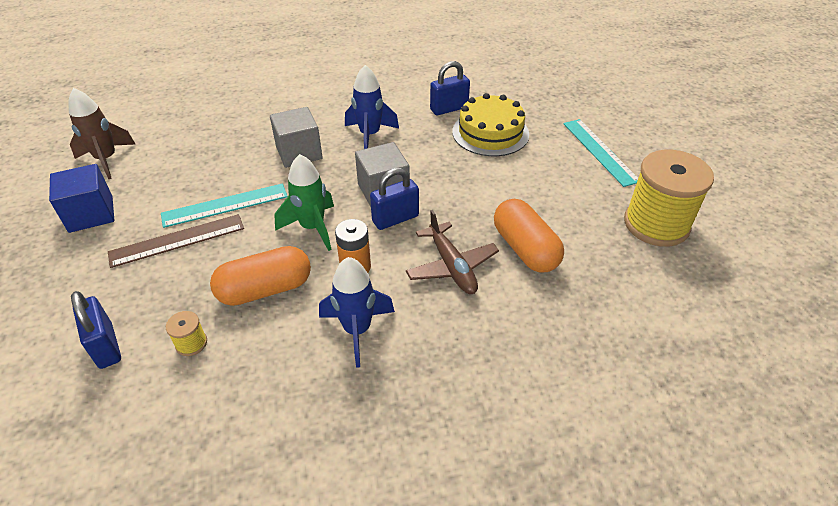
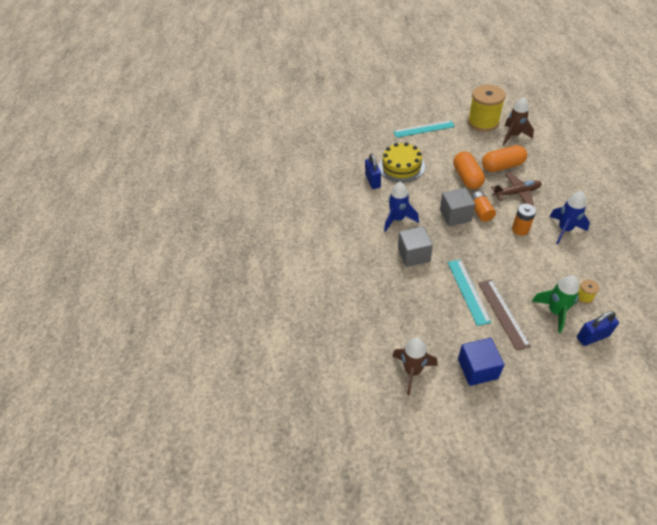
camera: 75 degrees left, 5 degrees up
(265, 289) = (540, 267): orange capsule -> orange capsule (467, 177)
(312, 228) = (489, 247): green rocket -> green rocket (555, 311)
(395, 219) = (480, 211): blue padlock -> orange battery
(630, 268) = (513, 136): none -> brown rocket

